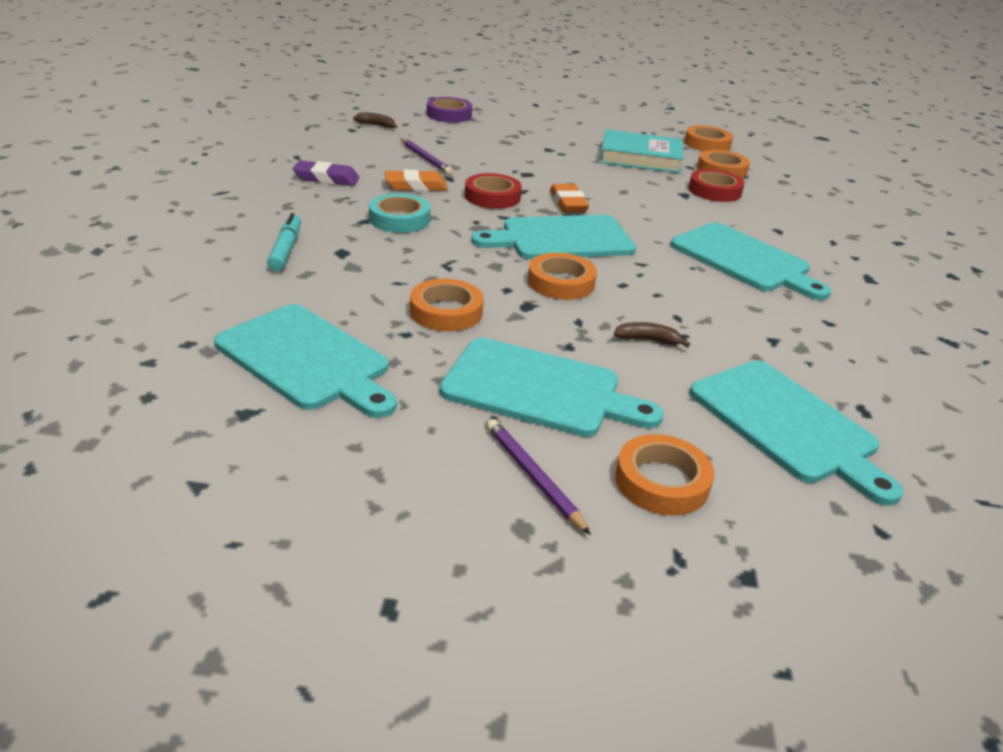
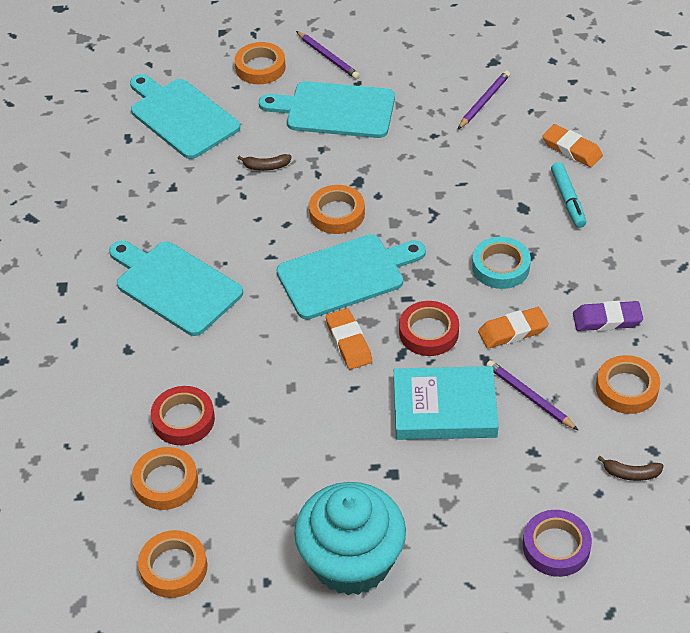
camera: 175 degrees right, 15 degrees up
(235, 288) = (571, 149): none -> orange eraser
(307, 359) = (484, 101): turquoise cutting board -> purple pencil
(446, 311) = (415, 161): orange tape -> orange tape (626, 388)
(586, 129) = (351, 561): none -> turquoise cupcake
(640, 158) = (271, 486): turquoise book -> turquoise book (444, 408)

